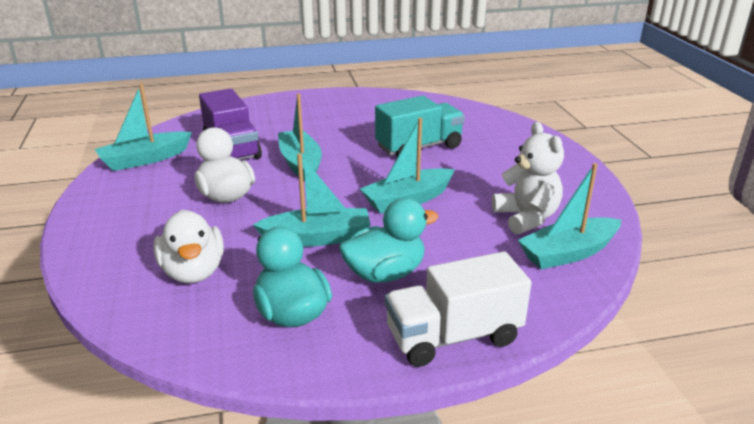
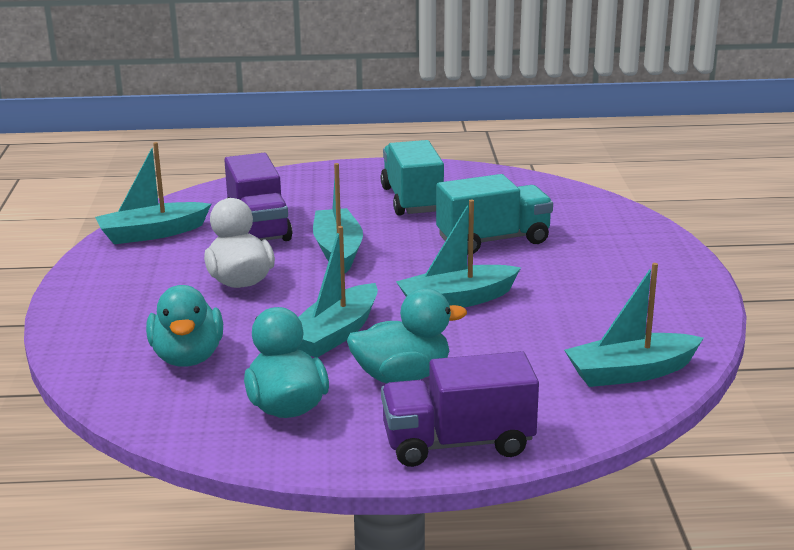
camera: 10 degrees right, 5 degrees down
(193, 271) = (188, 357): white duck -> turquoise duck
(317, 238) = (335, 334): turquoise boat -> turquoise boat turned 120 degrees clockwise
(347, 119) = (412, 200): none -> turquoise truck
(453, 336) = (458, 443): white truck -> purple truck
(526, 218) = (596, 331): white teddy bear -> none

